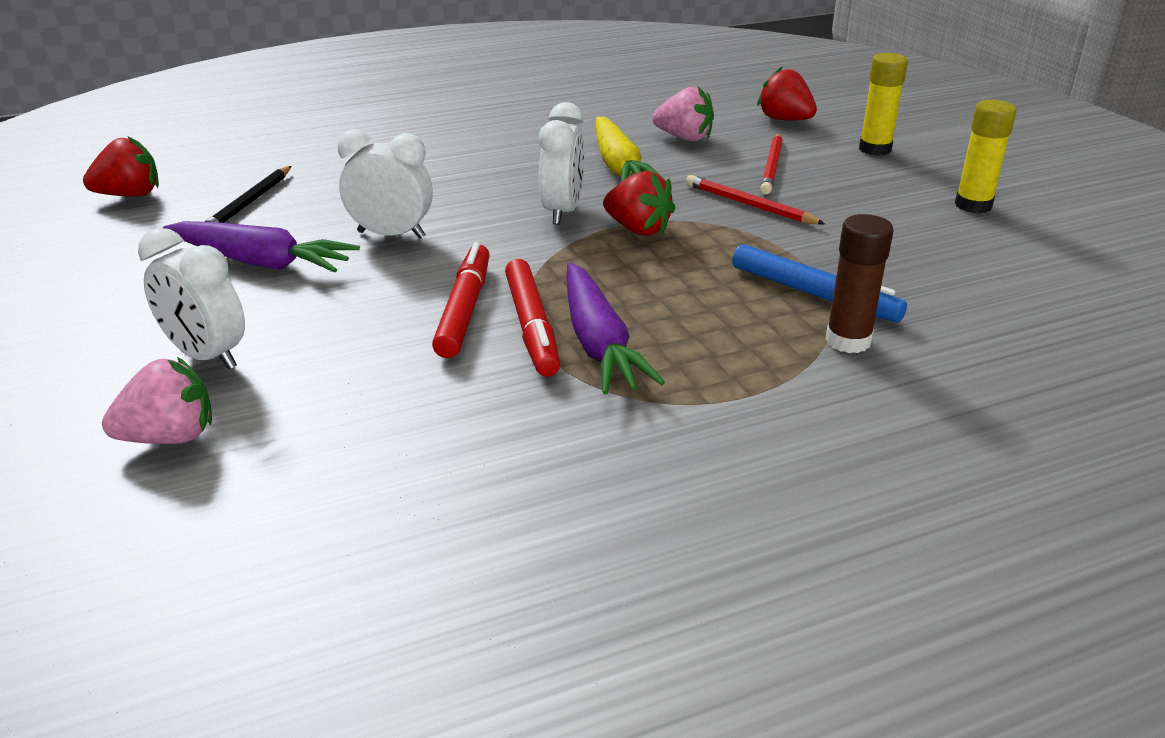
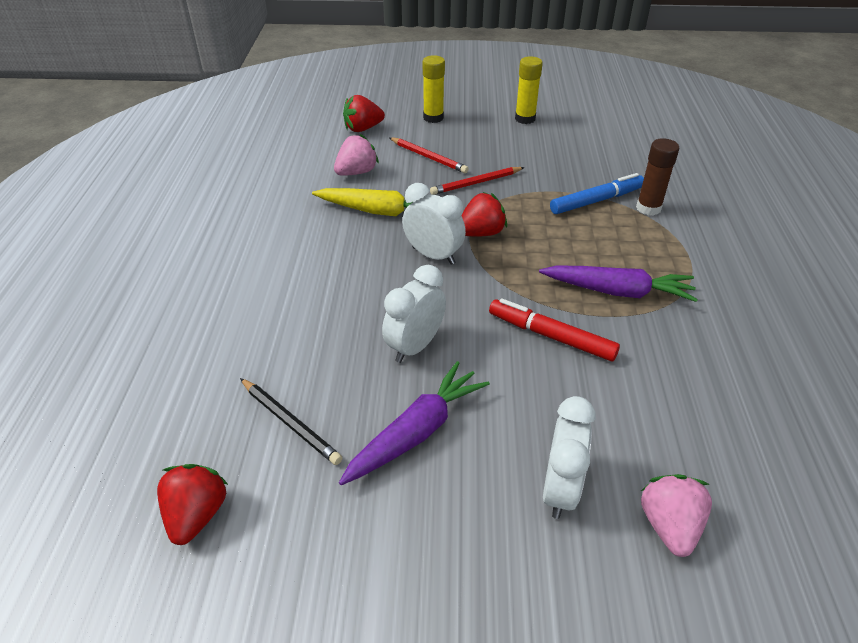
camera: 65 degrees left, 10 degrees up
(206, 356) = (560, 489): white clock -> white clock turned 45 degrees counterclockwise
(531, 327) = (587, 312): red marker -> none

